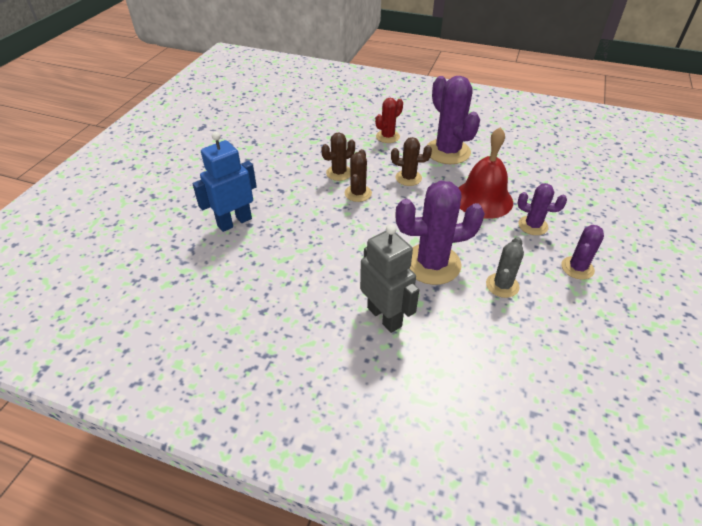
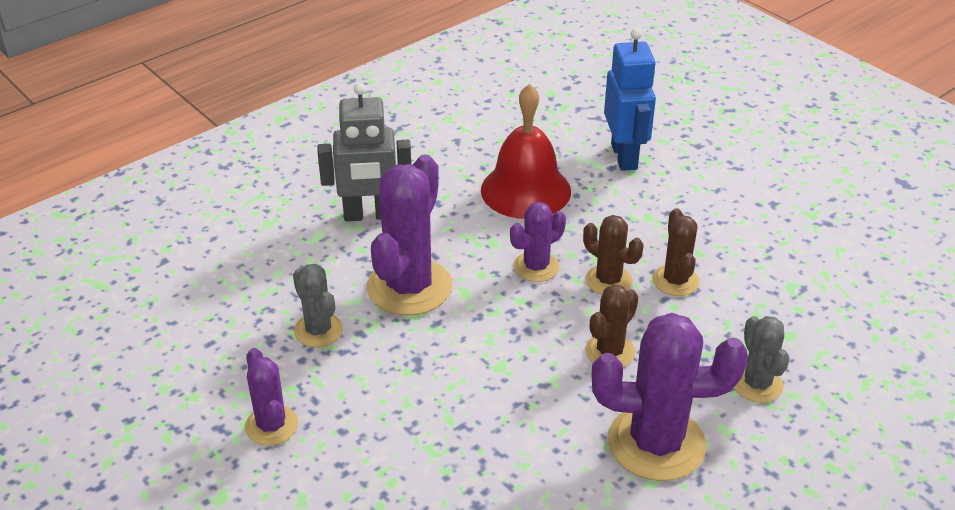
camera: 120 degrees right, 5 degrees down
(387, 136) = (757, 384): red cactus -> grey cactus
(483, 199) = (491, 413): red bell -> red bell (525, 190)
(533, 225) = (386, 434): purple cactus -> purple cactus (536, 267)

